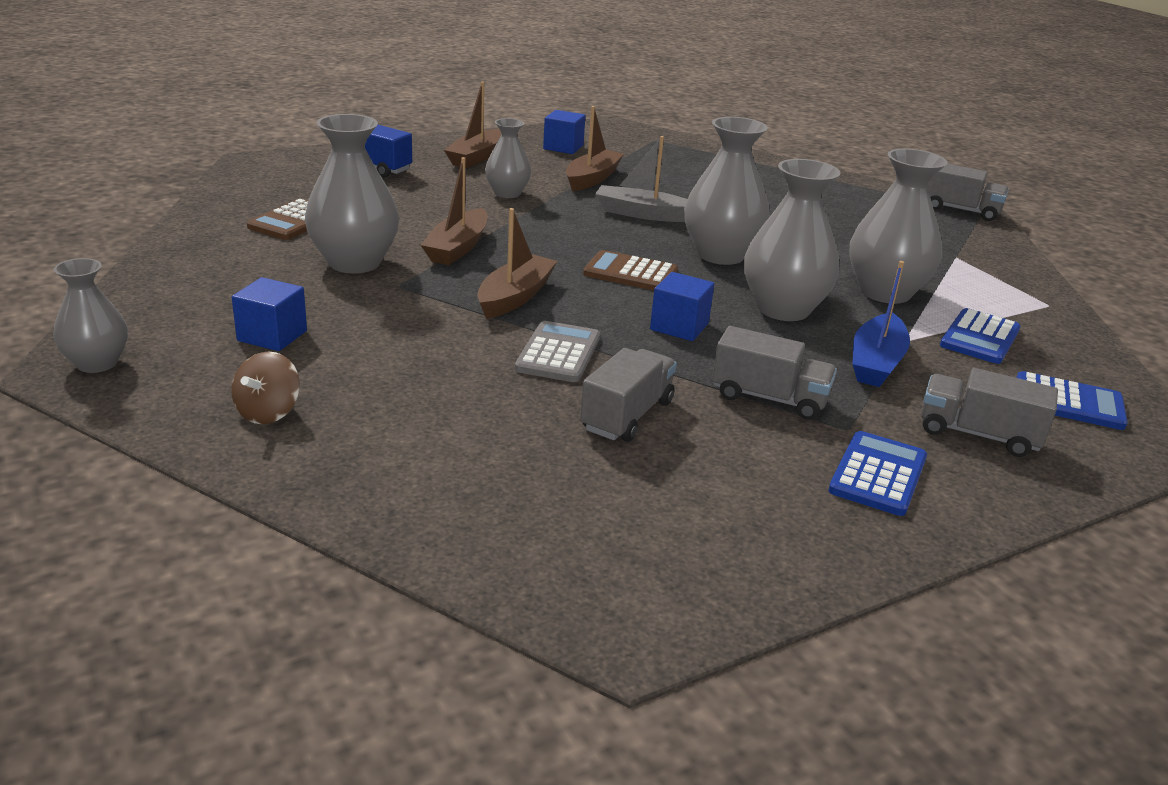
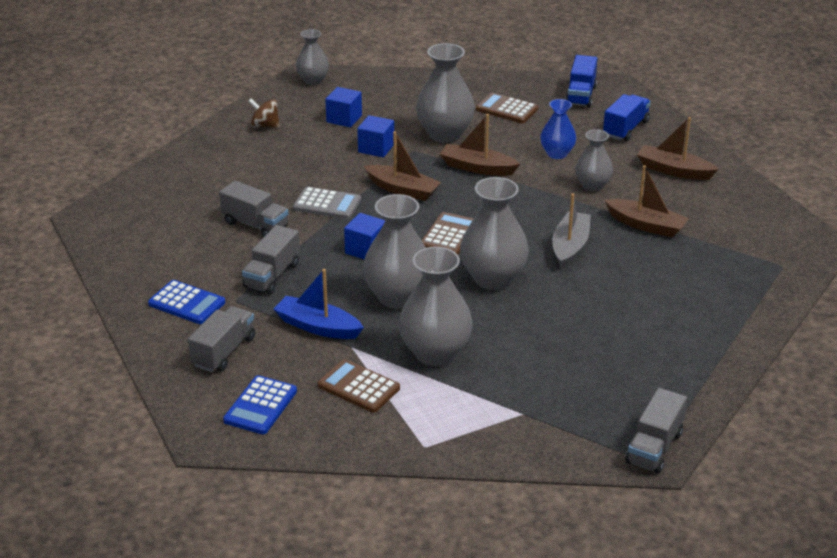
camera: 95 degrees right, 5 degrees up
(273, 180) = (580, 95): none -> blue truck
(427, 204) = (557, 154): none -> blue vase
(563, 147) = (726, 212): blue cube -> blue cube (376, 148)
(979, 337) = (358, 387): blue calculator -> brown calculator

